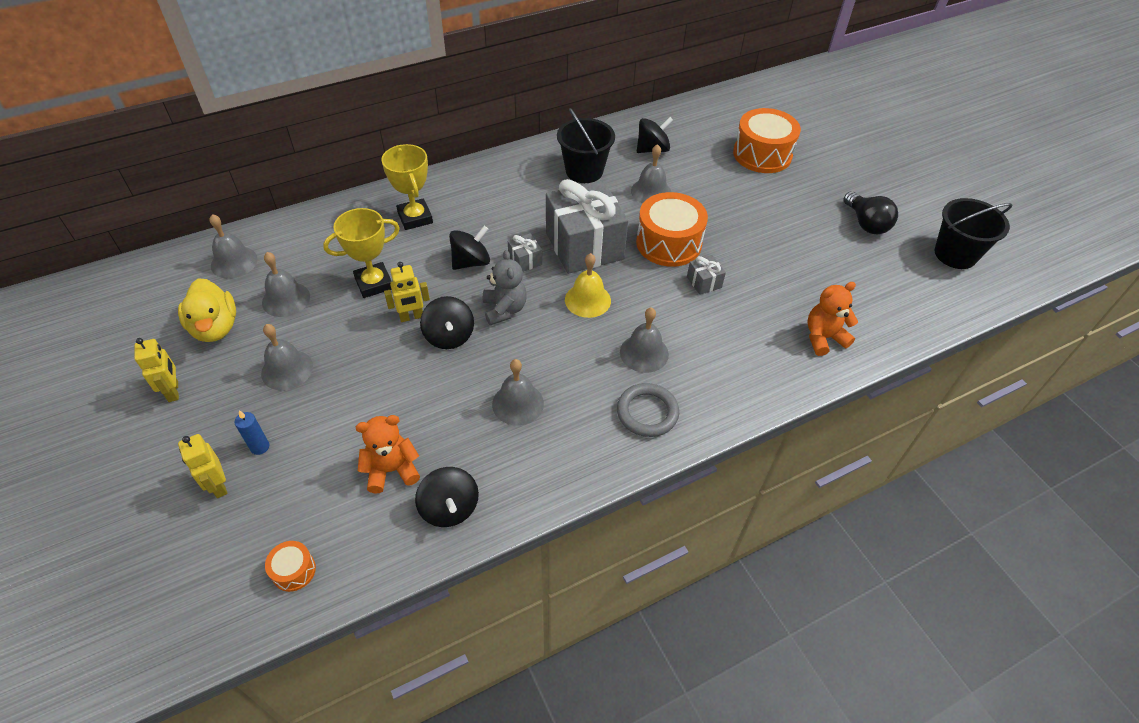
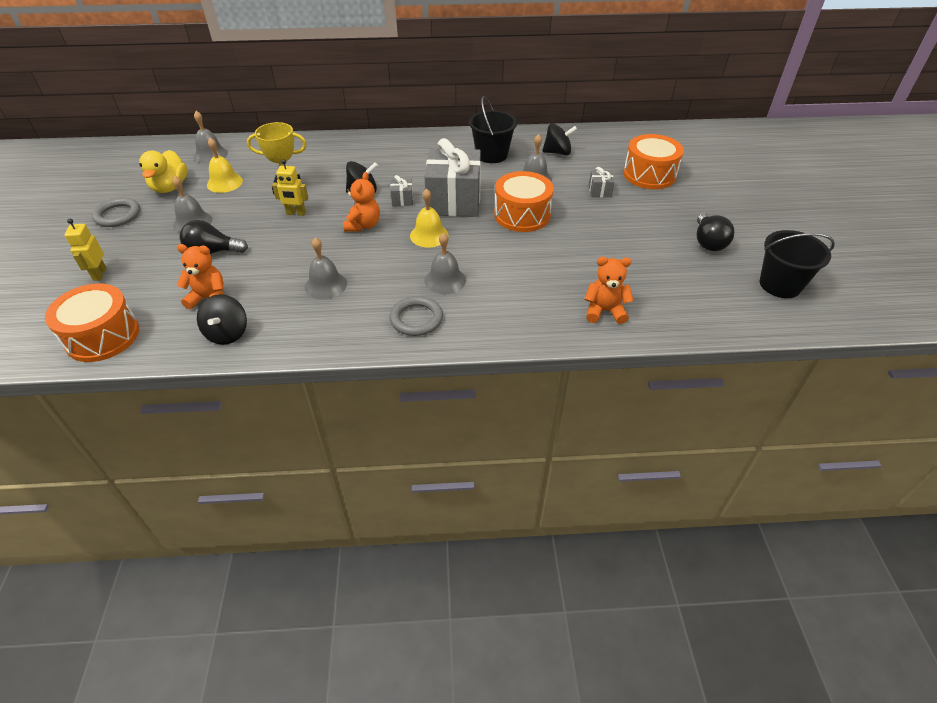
camera: 25 degrees right, 5 degrees down
(173, 391) = (118, 215): yellow robot -> grey ring
(260, 447) = (141, 260): blue candle -> none
(286, 299) = (224, 183): grey bell -> yellow bell
(294, 571) = (102, 336): orange drum -> orange drum, size x2.16
(346, 404) = (213, 252): none -> black light bulb
(415, 218) = (346, 156): yellow trophy -> none
(449, 336) = (312, 231): black spinning top -> none
(504, 309) = (363, 225): grey teddy bear -> orange teddy bear
(704, 282) = (530, 247): grey gift -> grey gift (599, 191)

